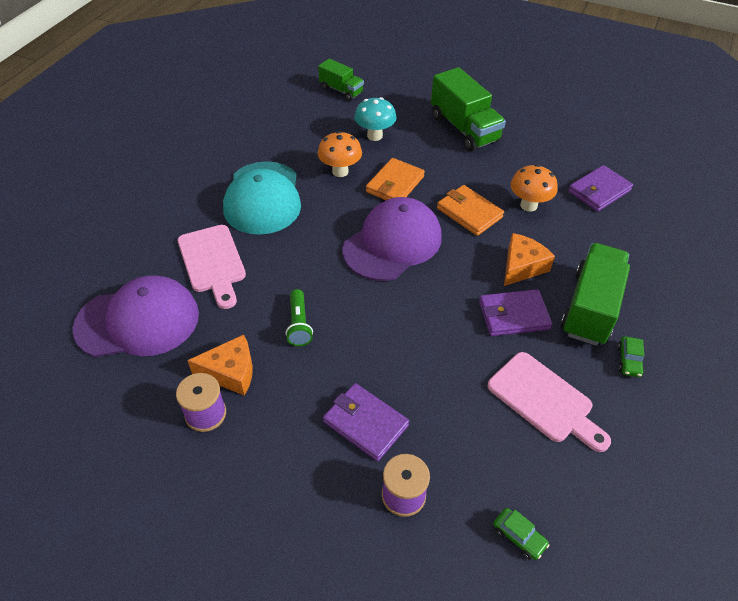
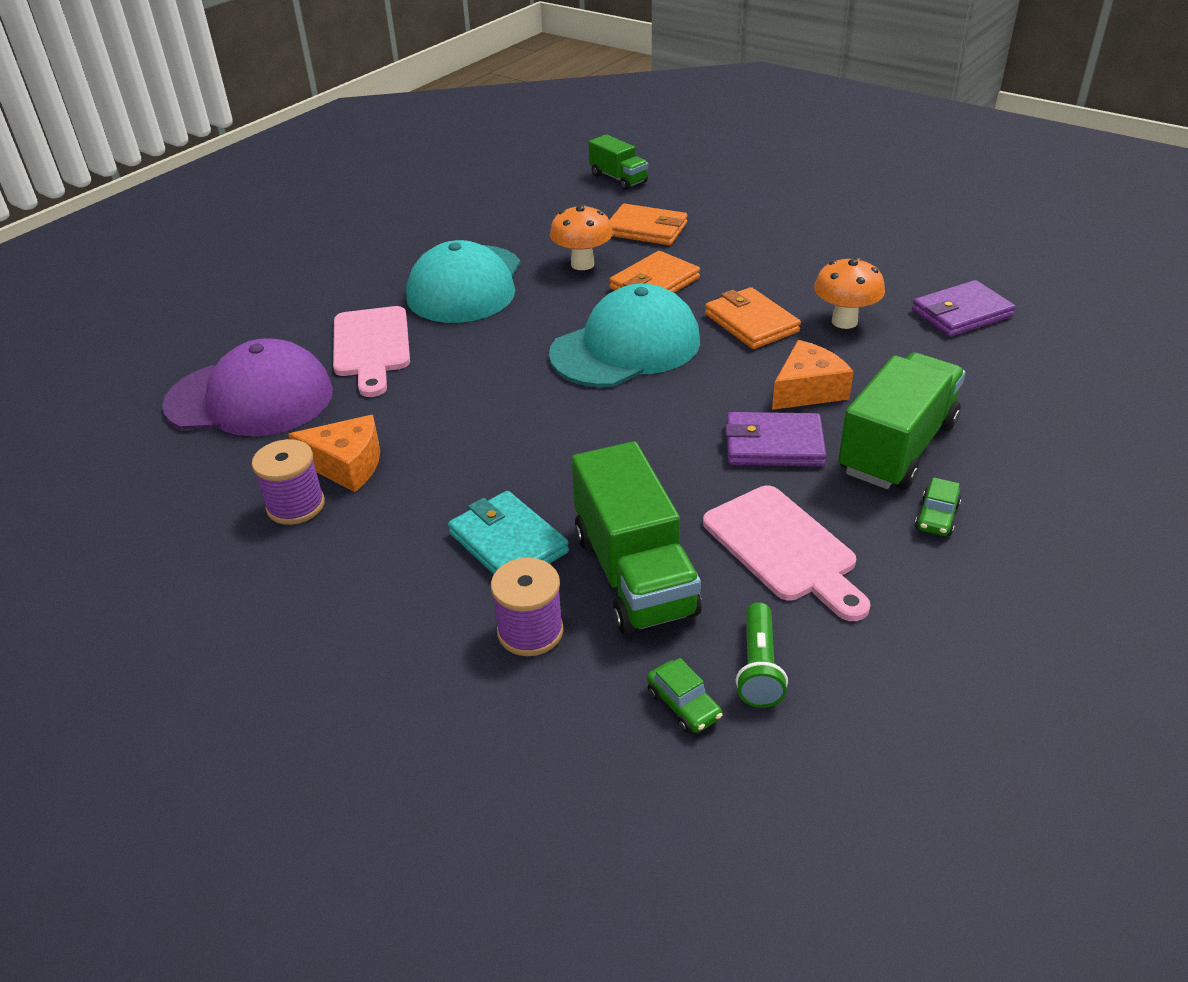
camera: 15 degrees right, 10 degrees down
(299, 324) = (460, 423): green flashlight -> green flashlight (759, 667)
(365, 423) = (508, 543): purple wallet -> turquoise wallet
(374, 136) = (646, 229): turquoise mushroom -> orange wallet
(392, 243) = (626, 347): purple cap -> turquoise cap
(464, 128) = (779, 229): green truck -> green truck (634, 573)

